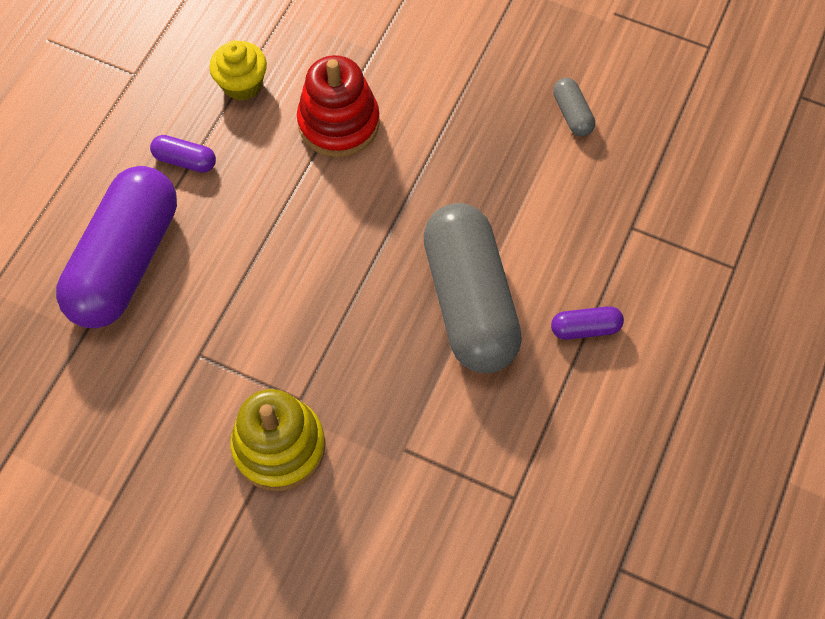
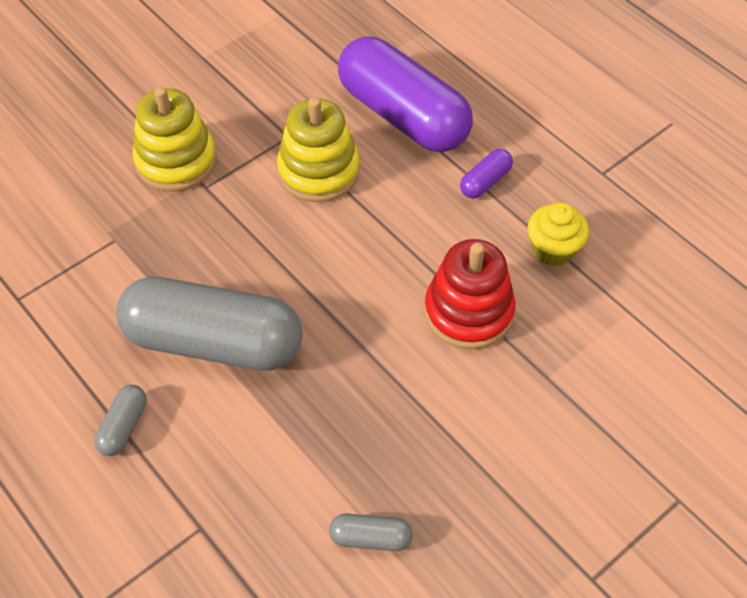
camera: 115 degrees right, 10 degrees down
(234, 305) = (318, 171): none -> yellow stacking toy
(585, 328) = (123, 426): purple capsule -> grey capsule

